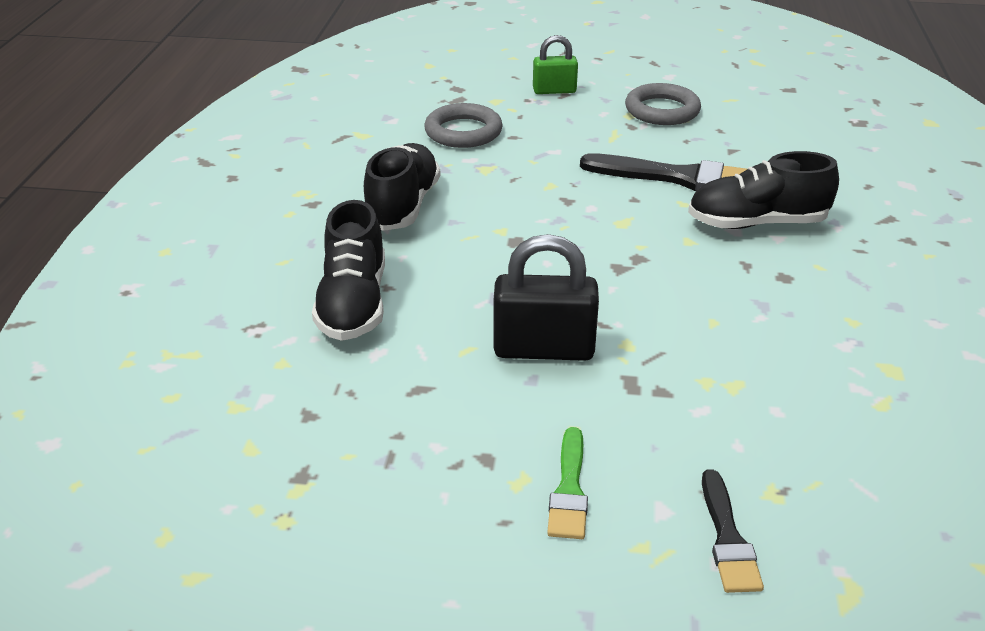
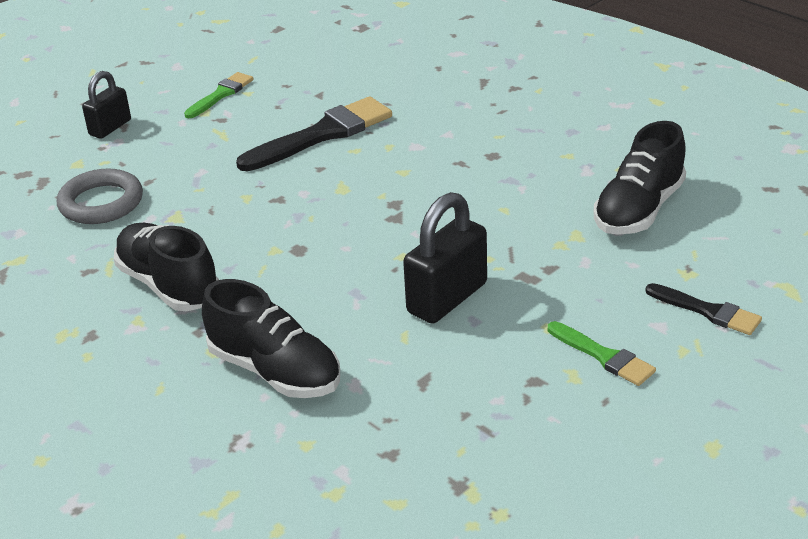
camera: 50 degrees left, 0 degrees up
(554, 90) = (110, 127): green padlock -> black padlock
(662, 110) = (221, 94): grey ring -> green brush
(757, 223) = (421, 133): black shoe -> black shoe (638, 210)

